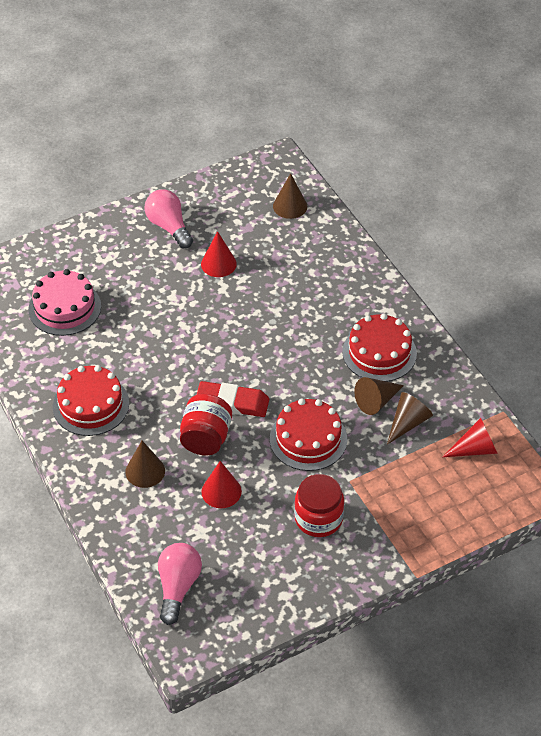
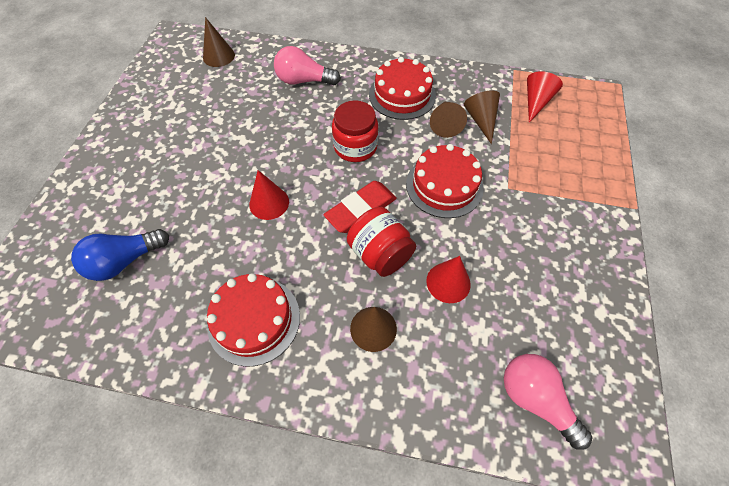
camera: 50 degrees left, 10 degrees up
(64, 308) = (125, 261): pink cake -> blue light bulb
(169, 227) = (143, 131): pink light bulb -> pink light bulb (304, 81)
(218, 264) = (217, 126): red cone -> red cone (269, 203)
(318, 518) = (532, 232): red jar -> red jar (355, 147)

